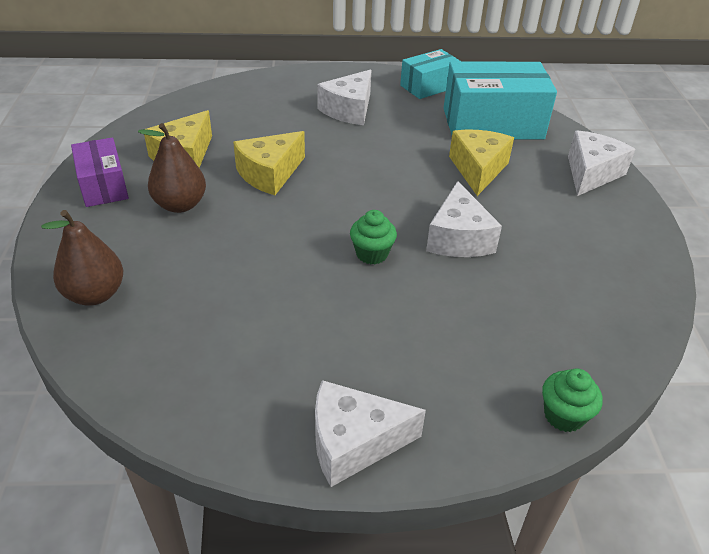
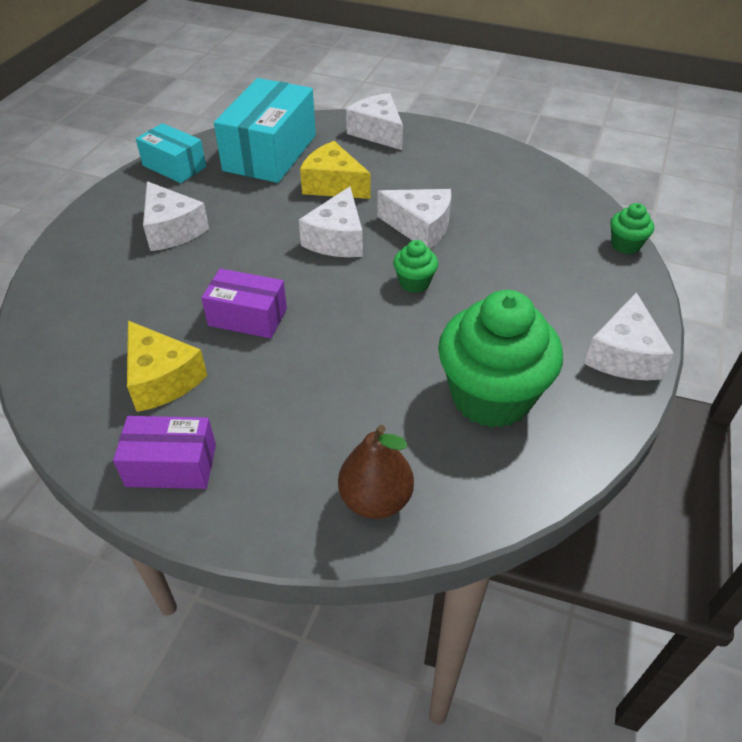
camera: 65 degrees left, 5 degrees up
(180, 205) = (257, 400): brown pear -> none
(240, 341) = (491, 397): none -> green cupcake
(269, 174) = (247, 317): yellow cheese -> purple box
(400, 192) = (337, 239): none -> white cheese
(429, 86) = (174, 166): turquoise box -> turquoise box turned 45 degrees counterclockwise

